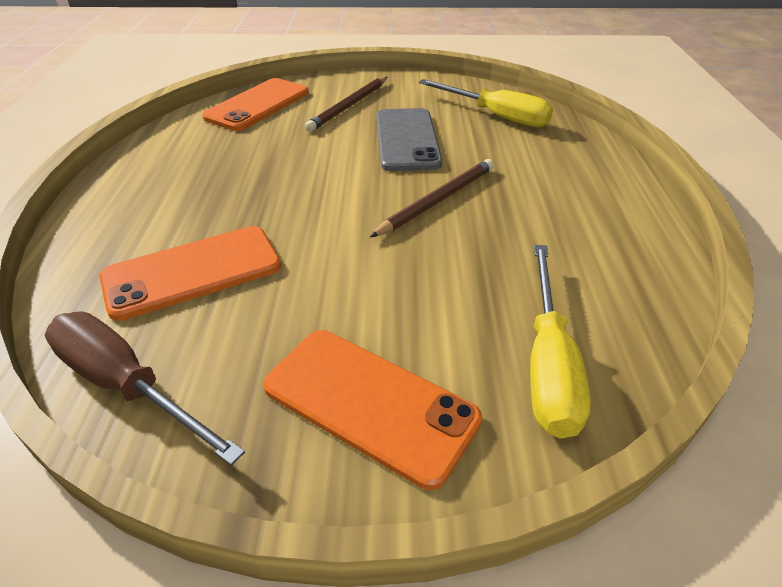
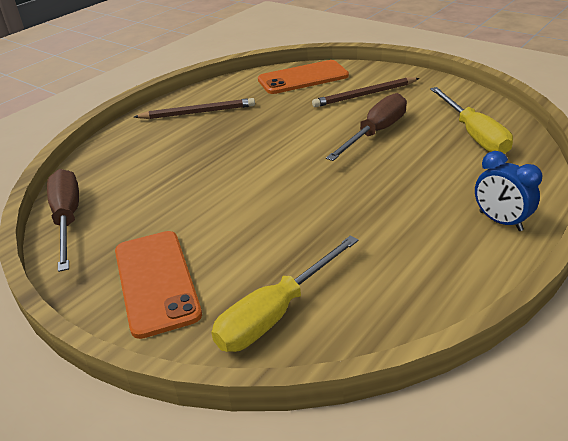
camera: 40 degrees right, 5 degrees down
(193, 272) = (152, 174): orange phone -> none
(407, 140) = (375, 133): grey phone -> brown screwdriver
(437, 200) = (341, 184): brown pencil -> brown pencil (198, 112)
(612, 184) = (500, 221): none -> blue clock

